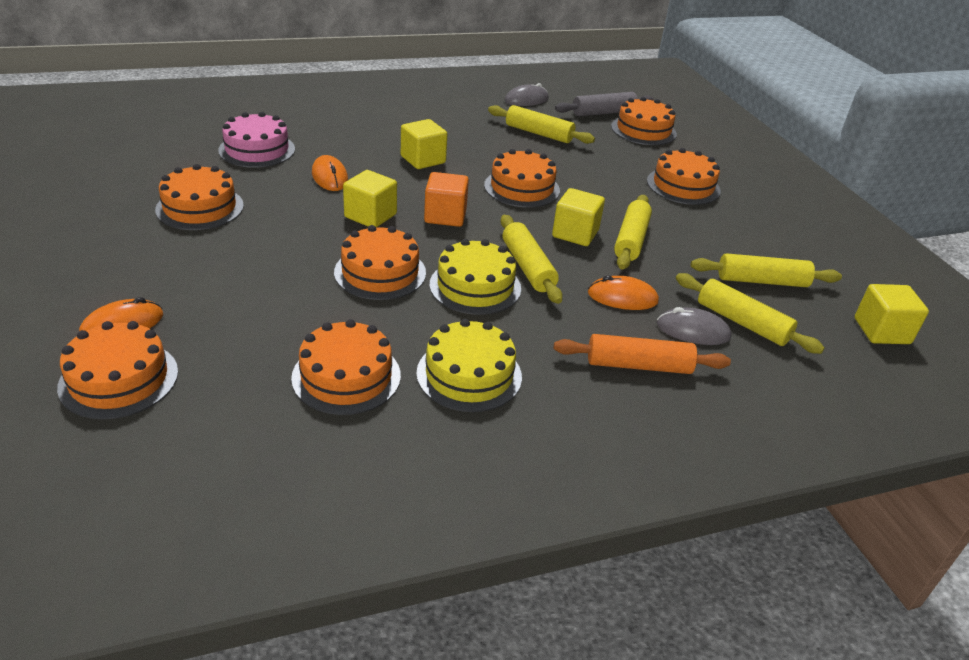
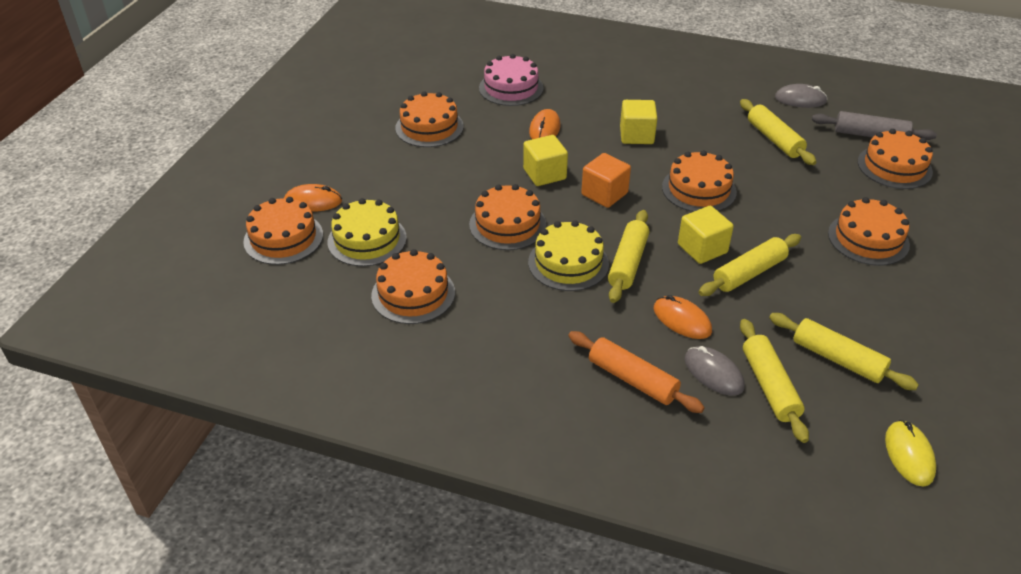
camera: 40 degrees right, 5 degrees up
(469, 374) = (495, 329): yellow cake -> yellow cake (367, 240)
(881, 331) = (909, 455): yellow cube -> yellow mouse

